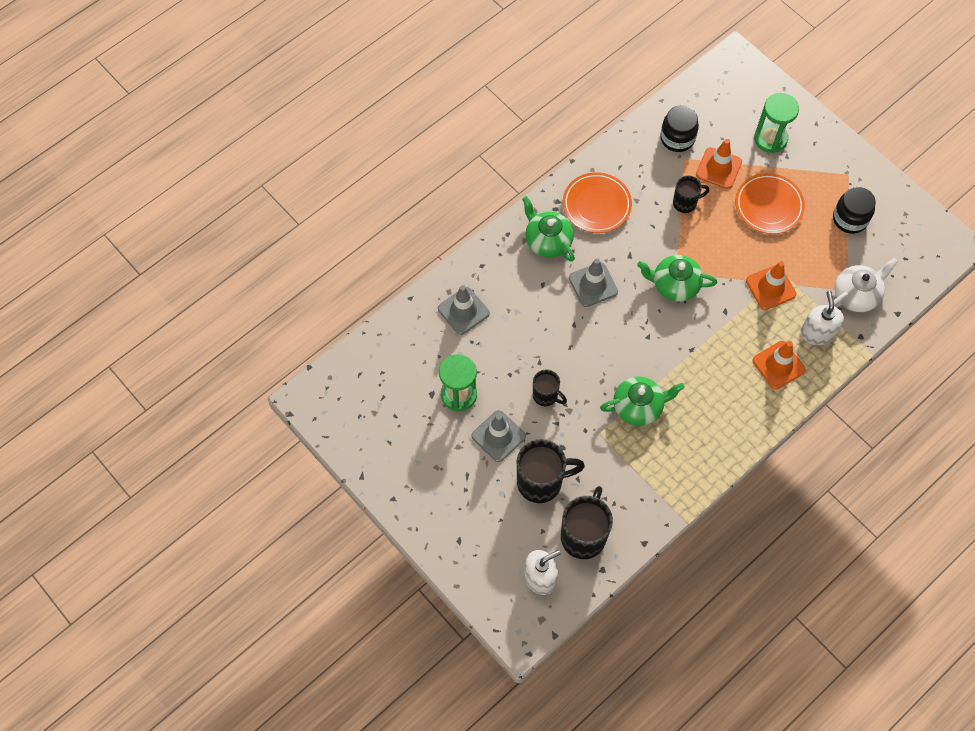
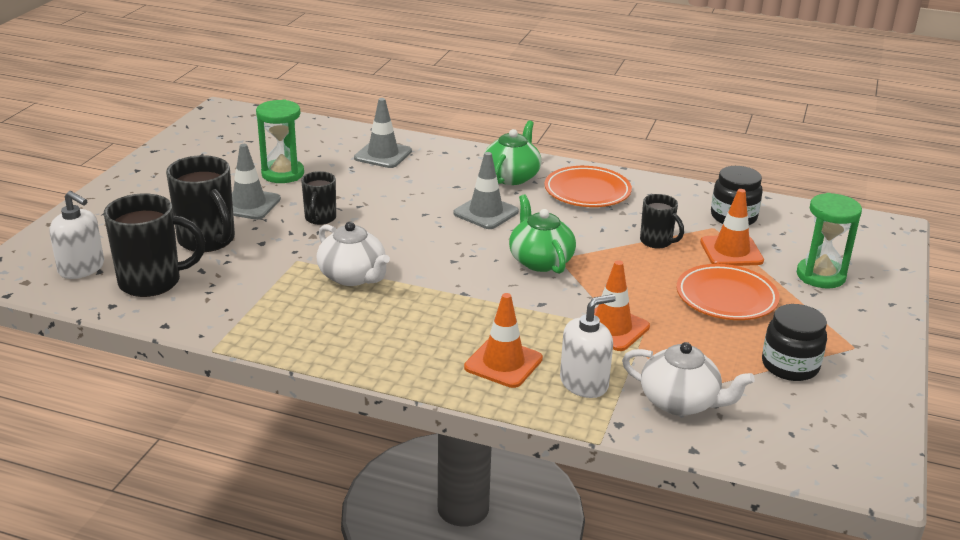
camera: 60 degrees right, 35 degrees down
(638, 407) = (353, 276): green teapot -> white teapot

